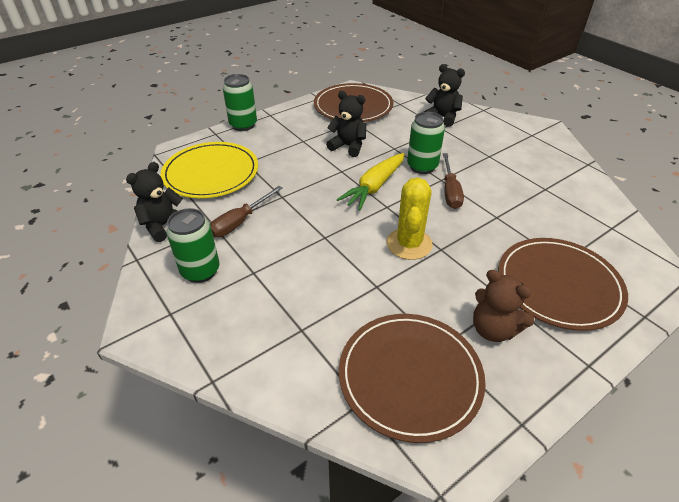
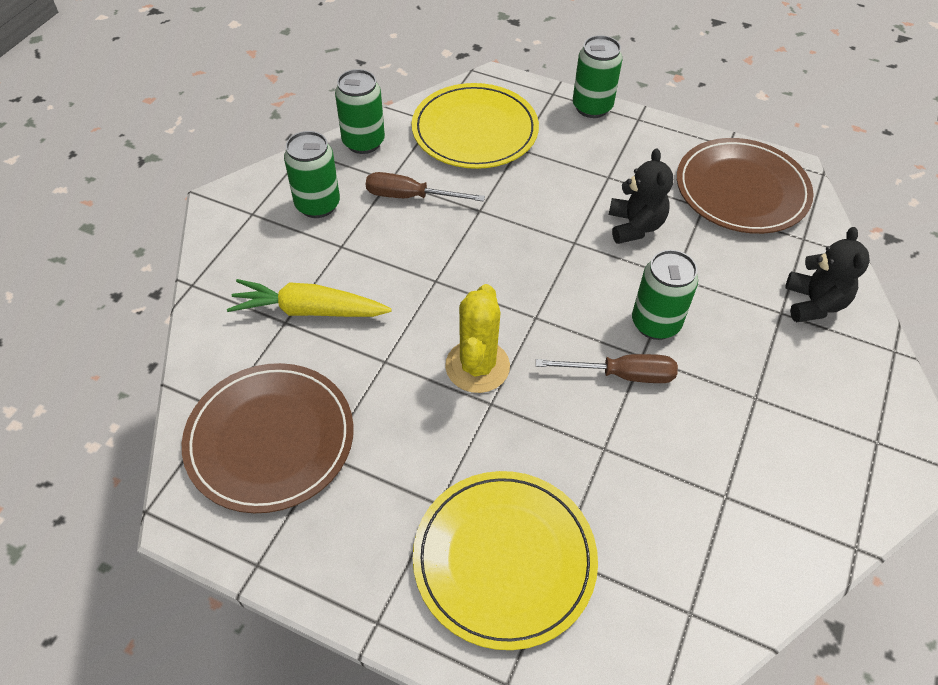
camera: 60 degrees right, 10 degrees up
(163, 225) = (363, 142): black teddy bear -> green can
(374, 187) = (567, 289): yellow carrot -> yellow carrot (310, 310)
(409, 244) = (477, 366): yellow cactus -> yellow cactus turned 60 degrees counterclockwise
(450, 191) = (621, 375): brown screwdriver -> brown screwdriver turned 150 degrees counterclockwise
(493, 329) = (380, 501): brown teddy bear -> none
(558, 285) = (504, 559): brown plate -> yellow plate

